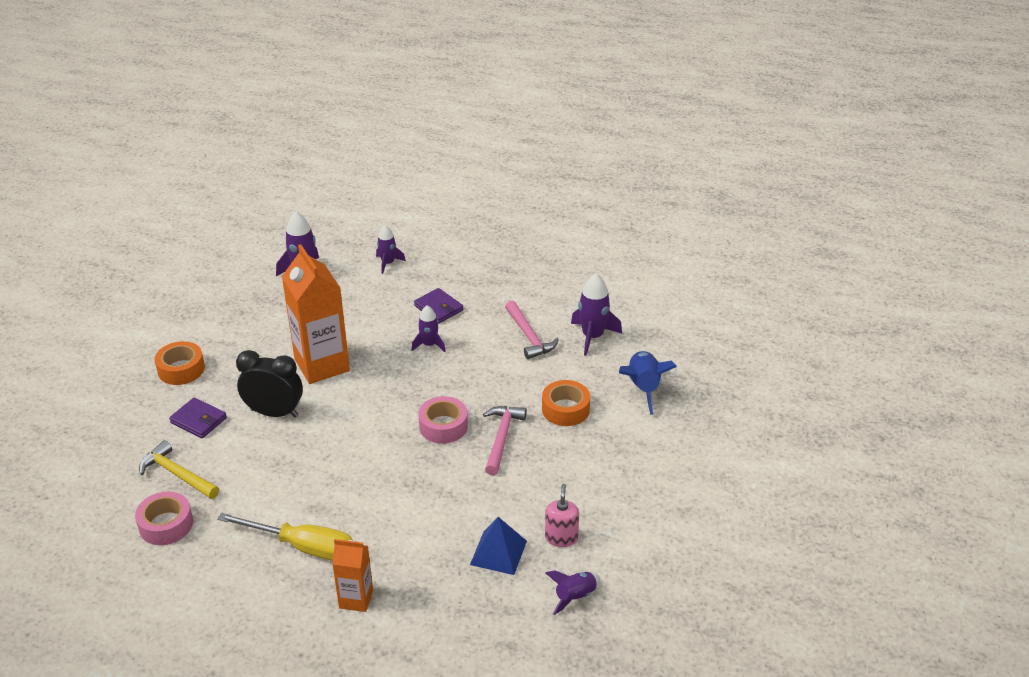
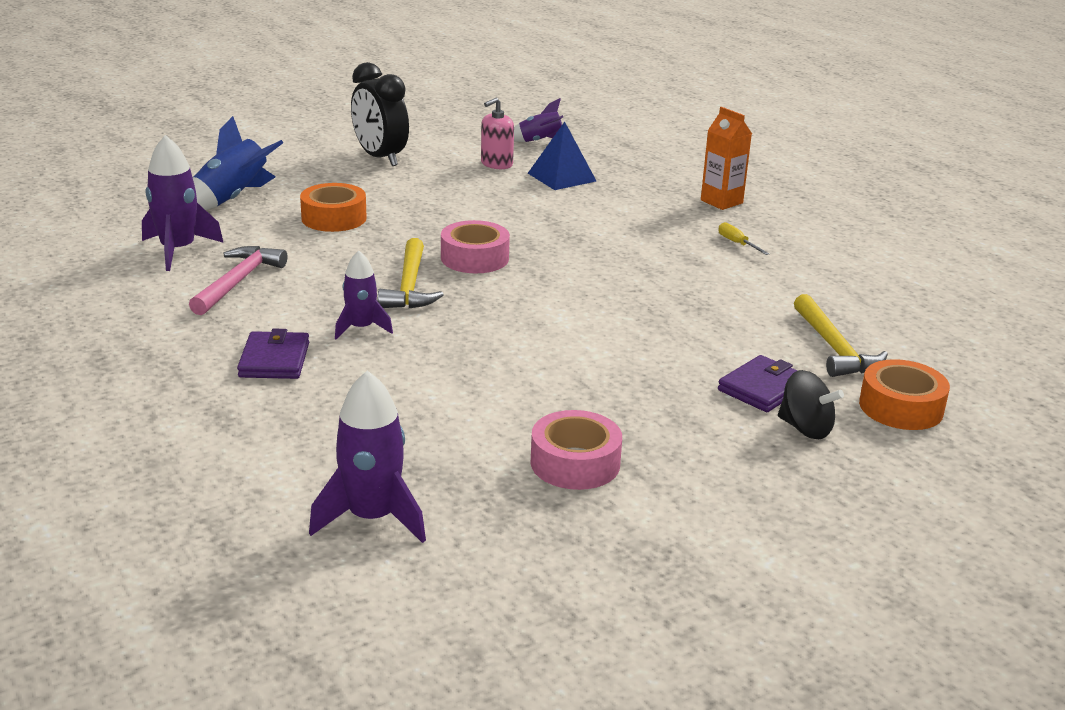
camera: 140 degrees left, 10 degrees down
(161, 406) = (805, 428): none -> black spinning top
(166, 525) = (877, 313): pink tape -> pink tape (575, 463)
(181, 369) = (738, 464): orange tape -> orange tape (901, 407)
(198, 420) = (763, 388): purple wallet -> purple wallet turned 60 degrees clockwise
(274, 413) = (652, 351): black clock -> black clock (380, 158)
(303, 547) = (737, 243): yellow screwdriver -> yellow screwdriver, size x0.41
(322, 365) = (527, 372): orange carton -> none
(388, 263) = (224, 458): purple rocket -> none
(447, 384) = (409, 286): none -> yellow hammer
(502, 438) = (433, 227): pink hammer -> none

